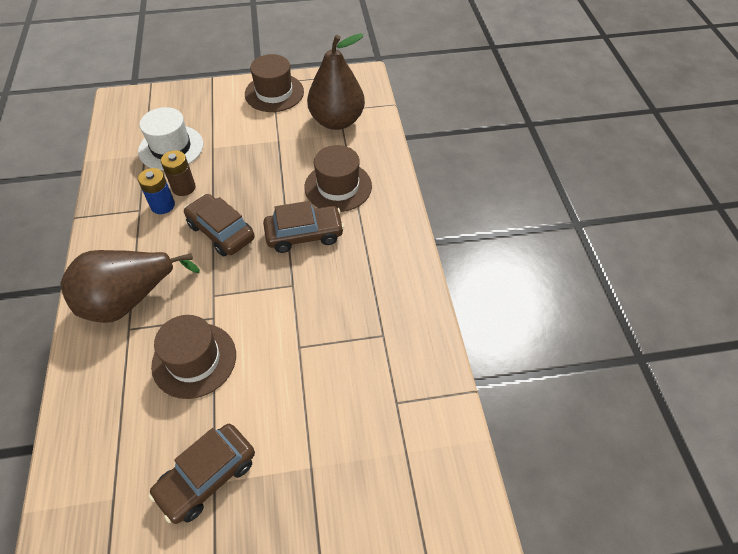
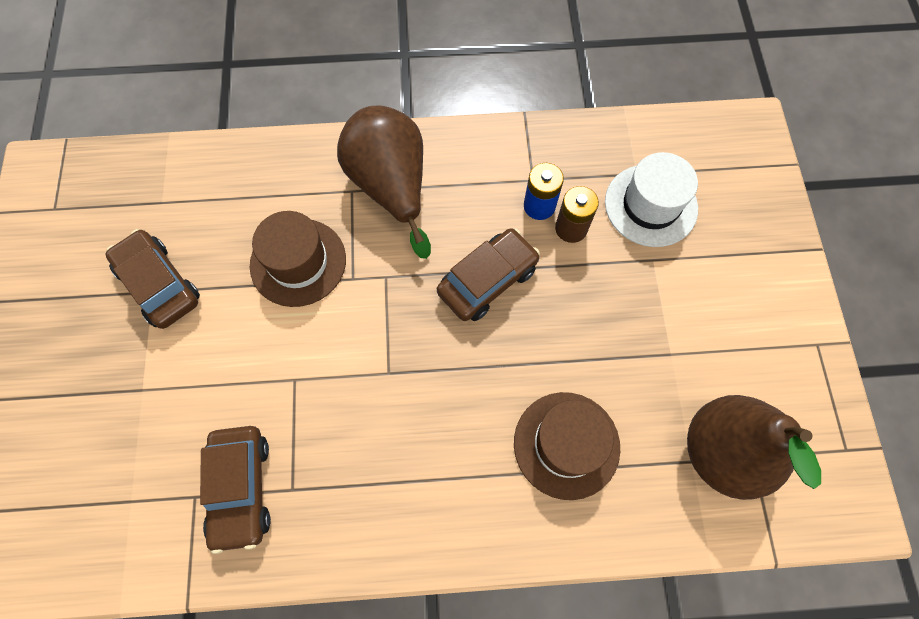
camera: 95 degrees right, 15 degrees up
(274, 93) = (789, 347): brown hat -> none
(304, 234) = (473, 390): brown car -> brown car (241, 488)

